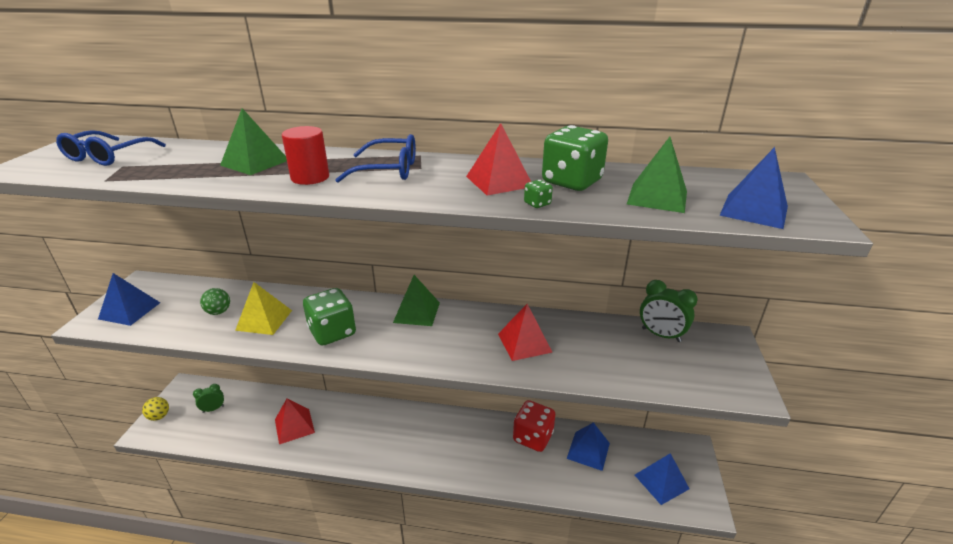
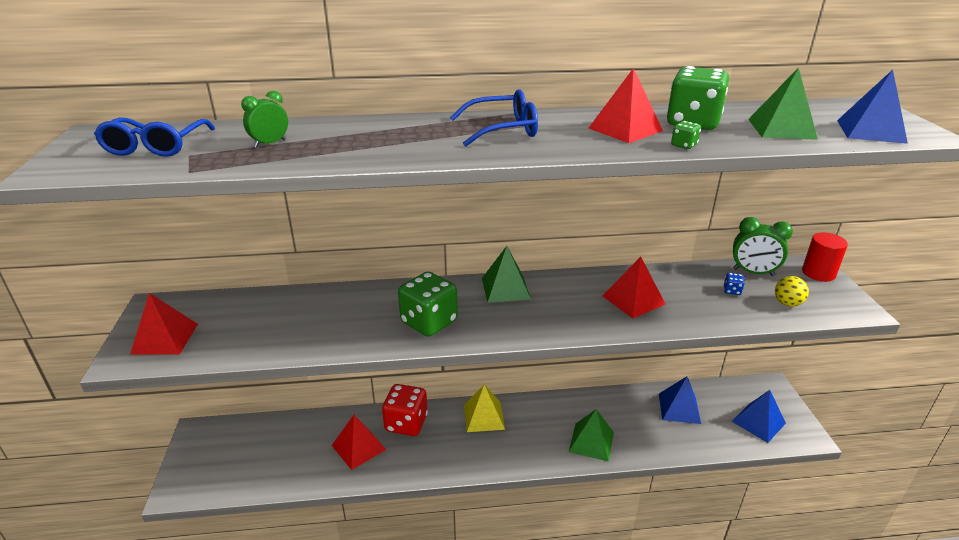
camera: 15 degrees left, 0 degrees up
(129, 310) = (165, 338): blue pyramid -> red pyramid
(159, 416) = (184, 470): yellow ball -> yellow ball (787, 303)
(213, 409) = (249, 449): green clock -> green clock (270, 143)
(218, 312) = (280, 322): green ball -> none
(255, 162) = (346, 136): green pyramid -> green pyramid (591, 441)
(264, 320) = (341, 322): yellow pyramid -> yellow pyramid (484, 416)
(310, 177) = (428, 145): red cylinder -> red cylinder (818, 273)
(533, 437) = (620, 406): red dice -> red dice (406, 423)
(627, 350) = (732, 291): none -> blue dice

